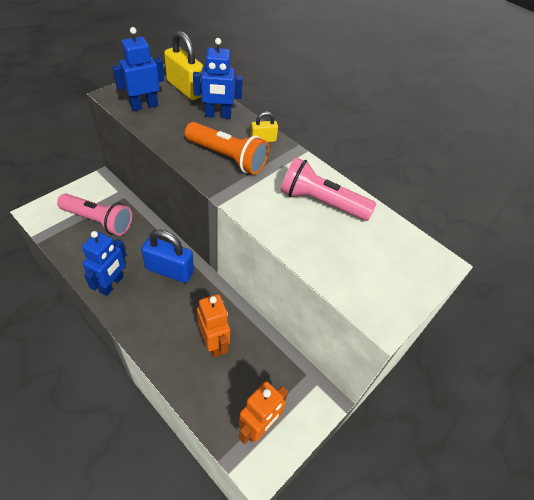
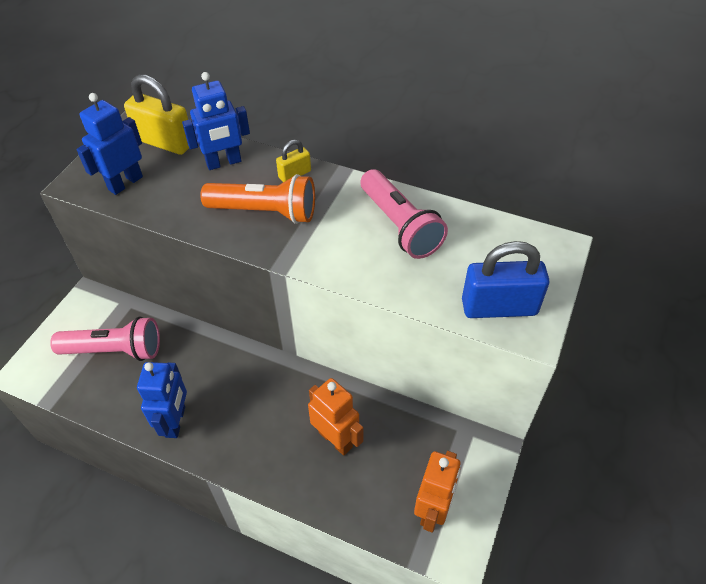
camera: 15 degrees left, 0 degrees up
(169, 270) = (238, 376): blue padlock -> blue padlock (499, 307)
(321, 202) = (400, 226): pink flashlight -> pink flashlight turned 120 degrees counterclockwise

